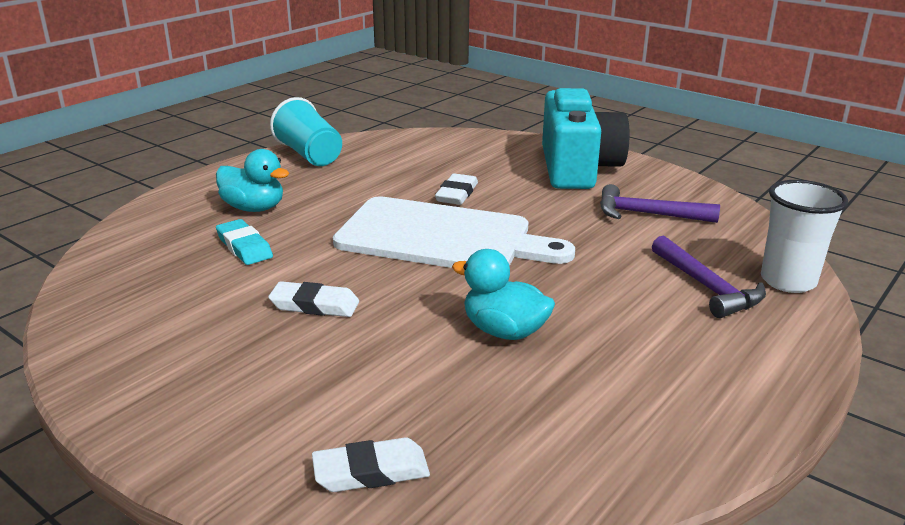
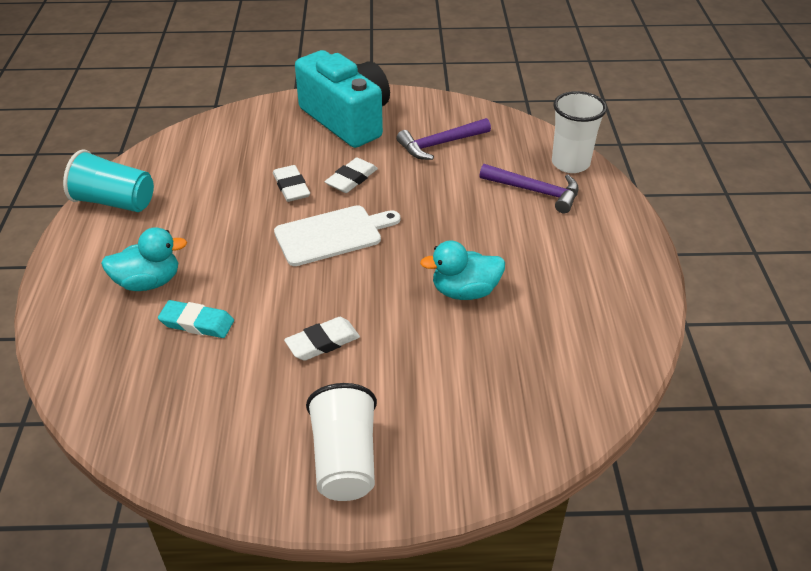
camera: 40 degrees left, 15 degrees up
(194, 398) = (345, 460): none -> white cup
(371, 471) = (510, 433): white eraser -> white eraser (351, 179)
(441, 237) = (332, 235): white cutting board -> white cutting board, size x0.63

